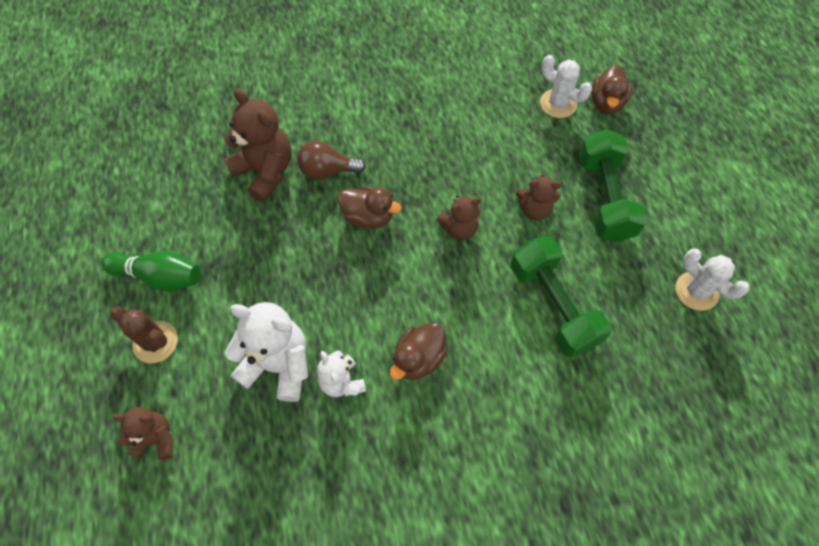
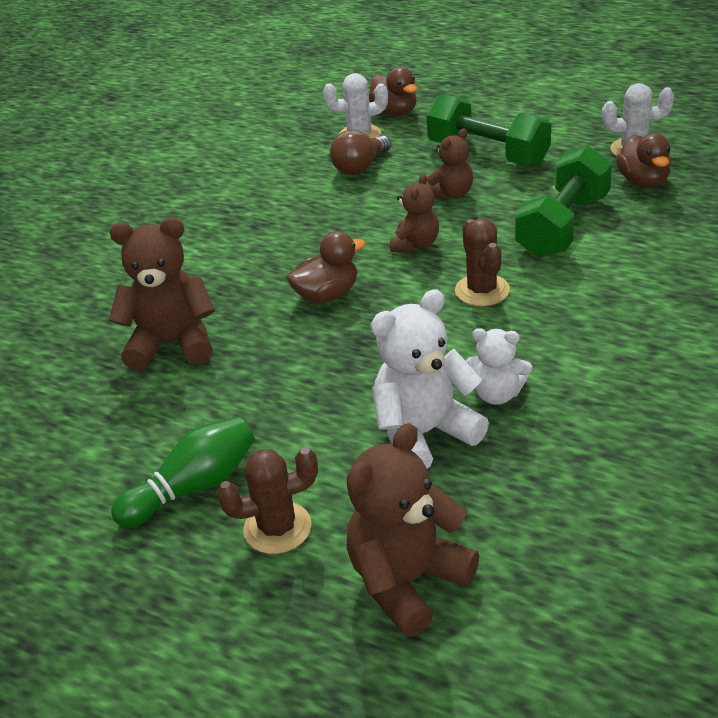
camera: 45 degrees left, 25 degrees down
(156, 438) = (407, 581): brown teddy bear -> brown teddy bear, size x1.71
(327, 171) = (235, 299): brown light bulb -> brown light bulb (360, 167)
(418, 359) = (528, 330): brown duck -> brown duck (643, 182)
(440, 303) = (482, 290): none -> brown cactus
(553, 305) = (562, 226): green dumbbell -> green dumbbell turned 75 degrees counterclockwise

